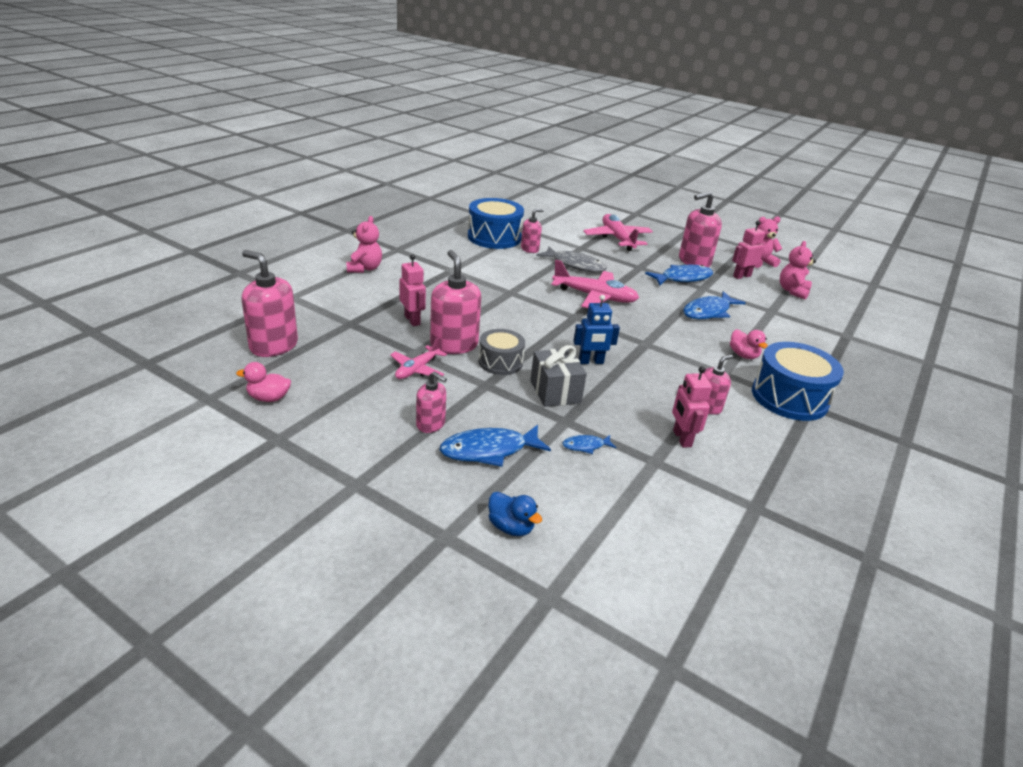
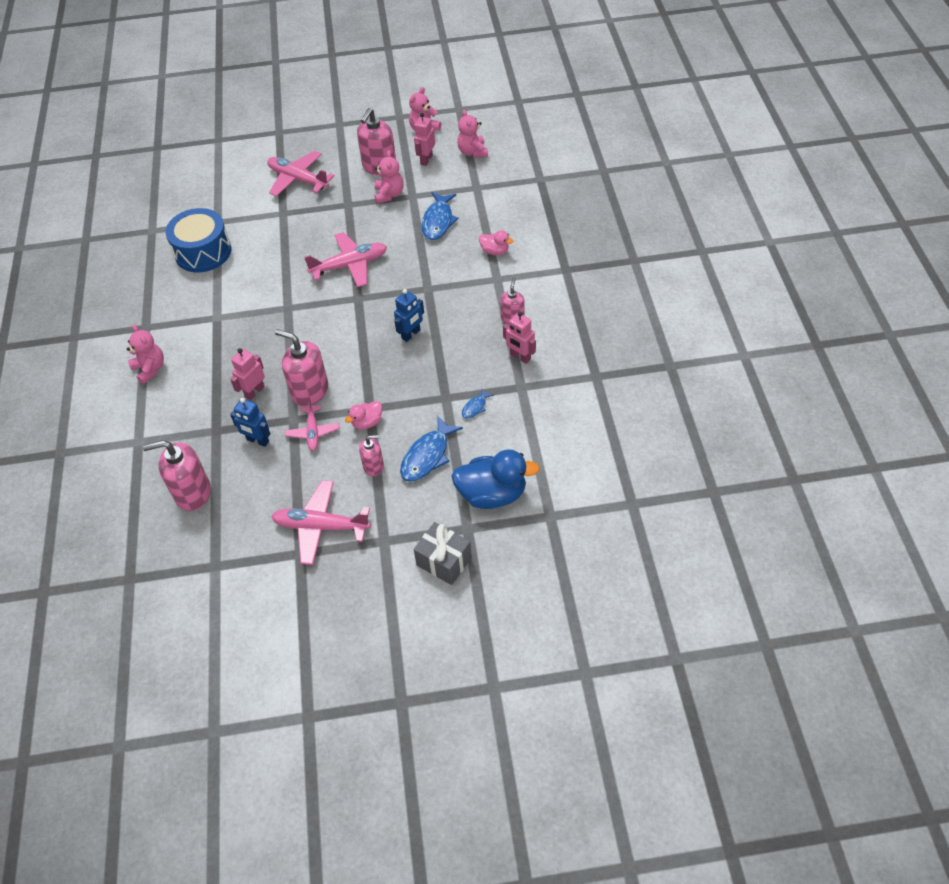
camera: 35 degrees left, 20 degrees up
(268, 398) = (252, 532): pink duck -> pink duck (367, 422)
(323, 433) = (320, 526): none -> pink plane
(368, 347) = (257, 440): none -> blue robot
(412, 320) = (254, 392): pink robot -> pink robot turned 75 degrees counterclockwise
(500, 362) = (357, 382): grey drum -> none
(511, 527) = (492, 494): blue duck -> blue duck, size x1.95
(530, 249) = (246, 245): pink soap dispenser -> none
(555, 391) = (416, 379): grey gift -> grey gift (444, 561)
(575, 265) = (300, 239): grey fish -> none
(683, 278) = (389, 195): blue fish -> pink teddy bear
(789, 397) = (550, 271): blue drum -> none

